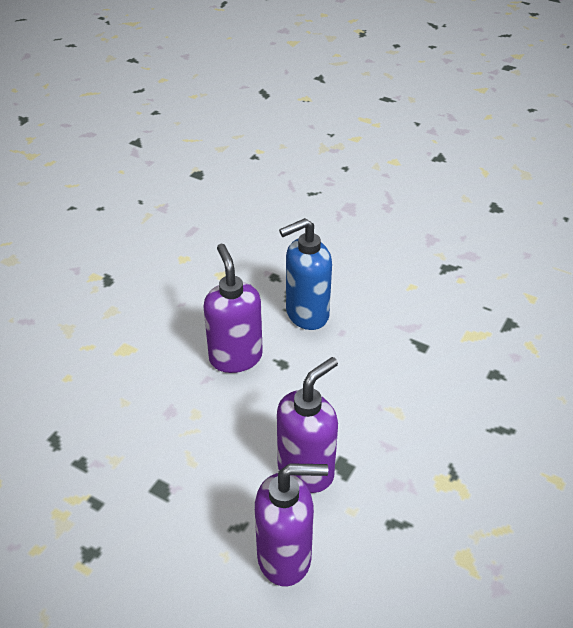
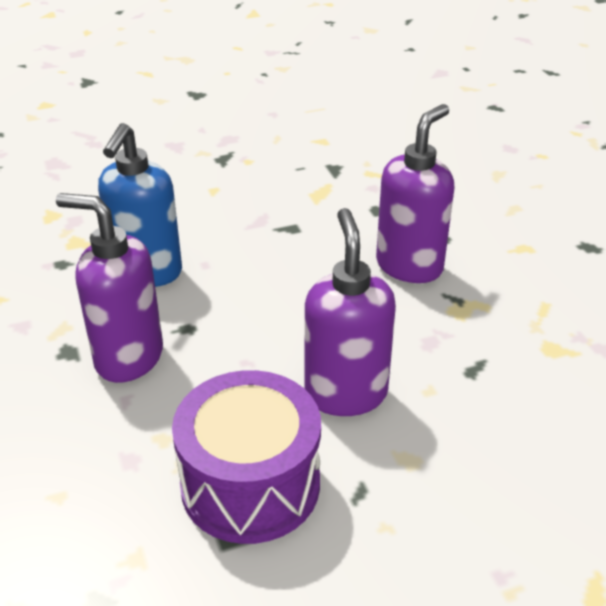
camera: 50 degrees left, 5 degrees down
(199, 473) = (250, 484): none -> purple drum
(285, 557) = (436, 475): purple soap dispenser -> purple soap dispenser (409, 266)

